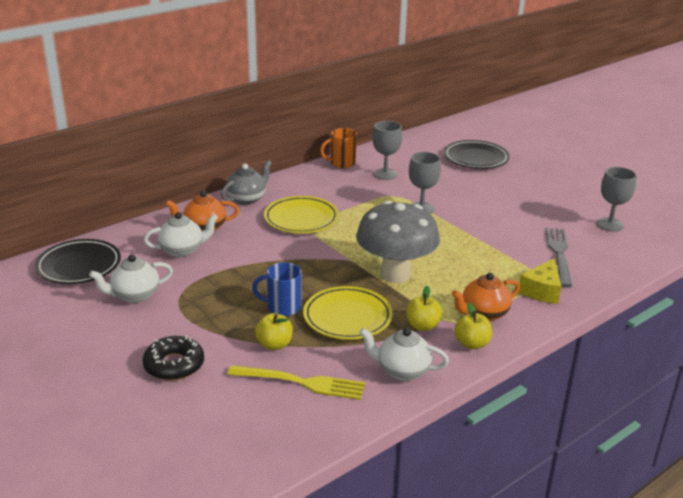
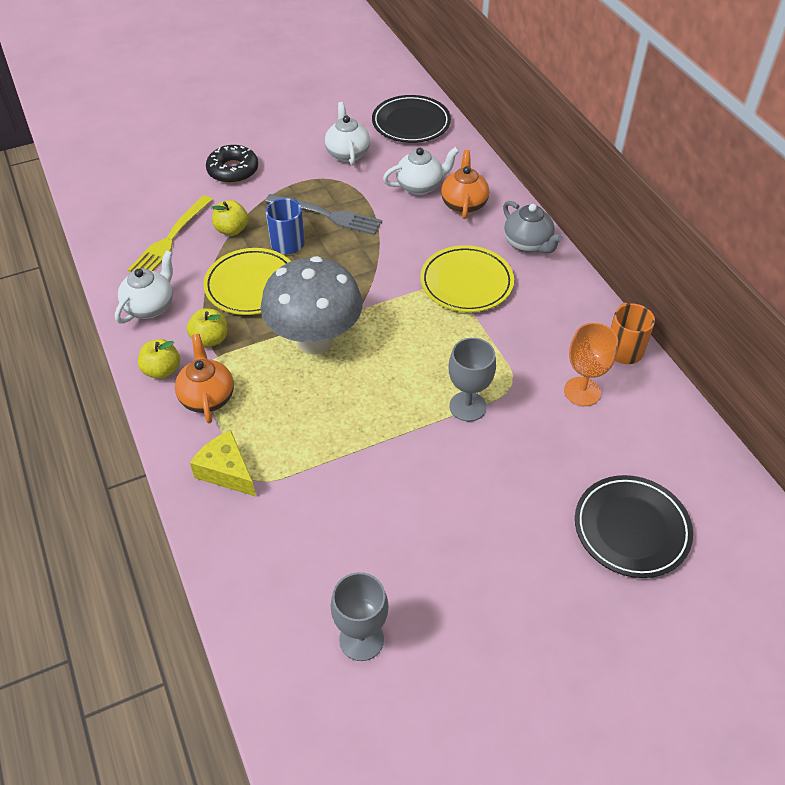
camera: 105 degrees right, 20 degrees up
(182, 250) = (420, 186): white teapot -> white teapot turned 105 degrees counterclockwise
(385, 174) = (582, 391): grey goblet -> orange goblet
(559, 254) = (301, 527): grey fork -> grey fork (327, 215)

